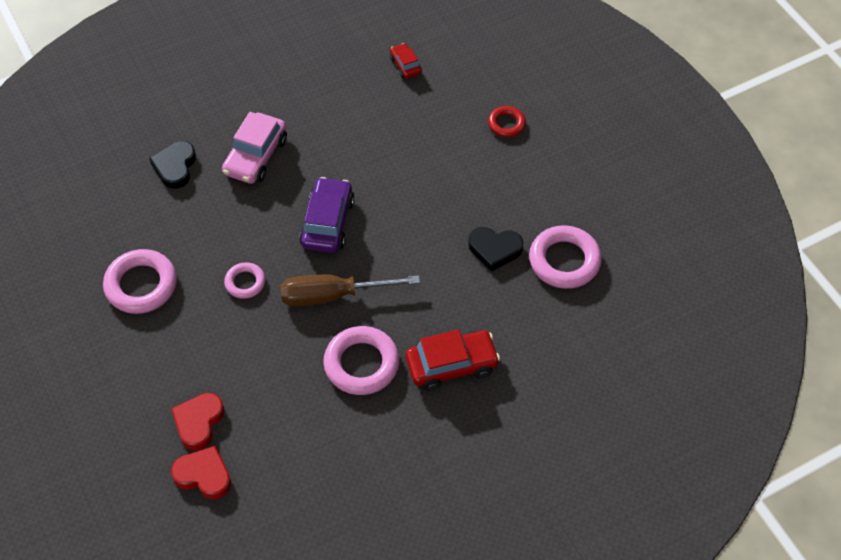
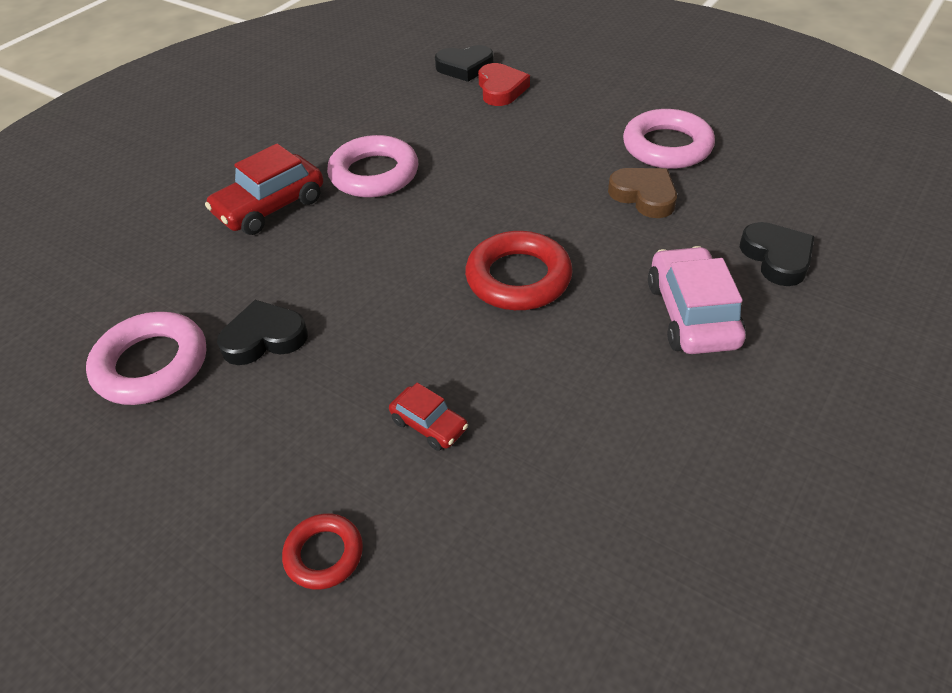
camera: 155 degrees right, 10 degrees down
(200, 248) = (644, 196): none -> brown heart
(204, 475) = (465, 67): red heart -> black heart
(245, 282) = (561, 187): pink ring -> none
(327, 223) = (518, 278): purple car -> red ring
(333, 295) = (450, 213): brown screwdriver -> none
(405, 65) = (597, 593): red car -> red car (429, 425)

